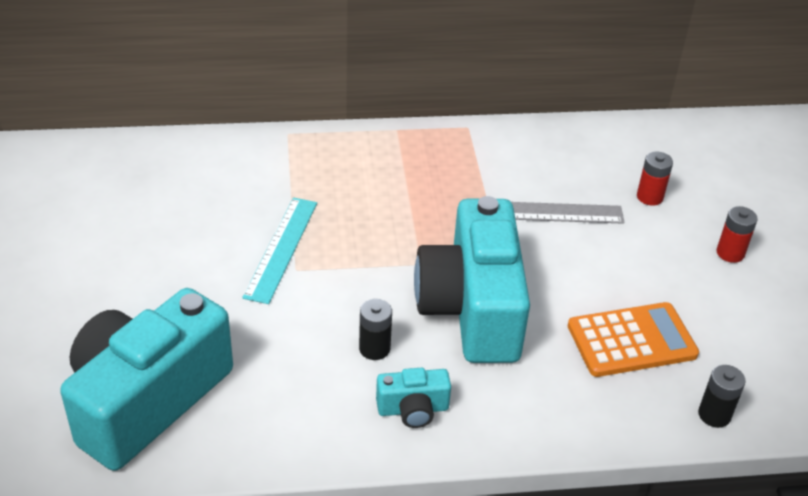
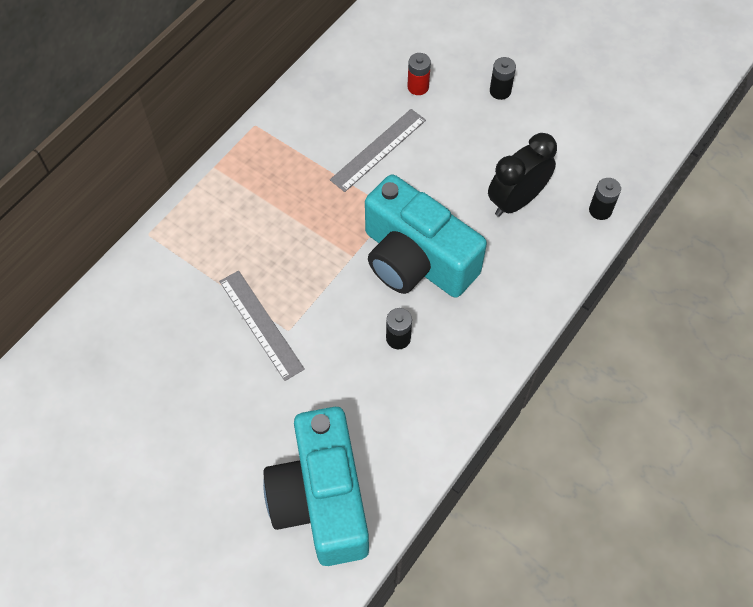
camera: 45 degrees left, 20 degrees up
(281, 248) = (260, 324): turquoise ruler -> grey ruler
(413, 409) = (463, 355): turquoise camera -> none
(631, 340) = (516, 201): orange calculator -> black clock
(730, 253) = (500, 91): red battery -> black battery

